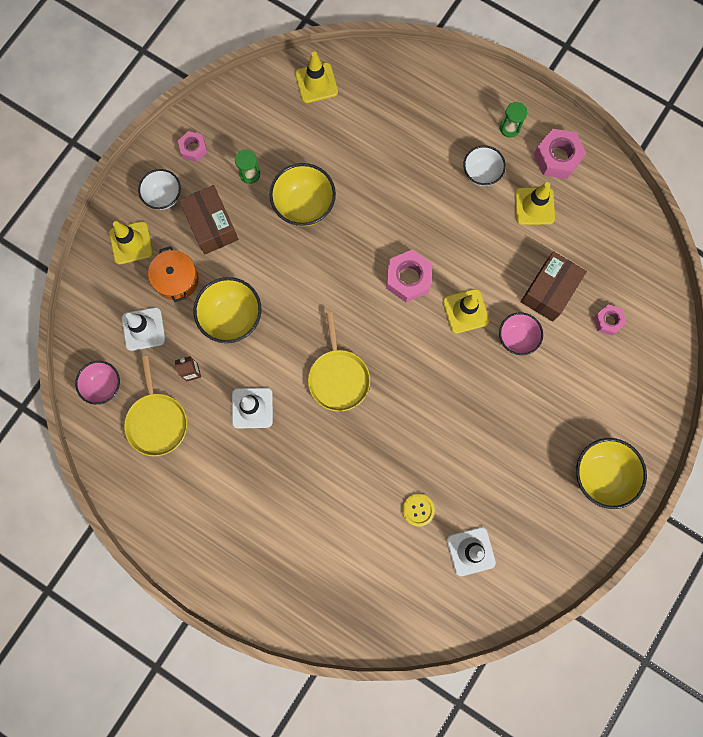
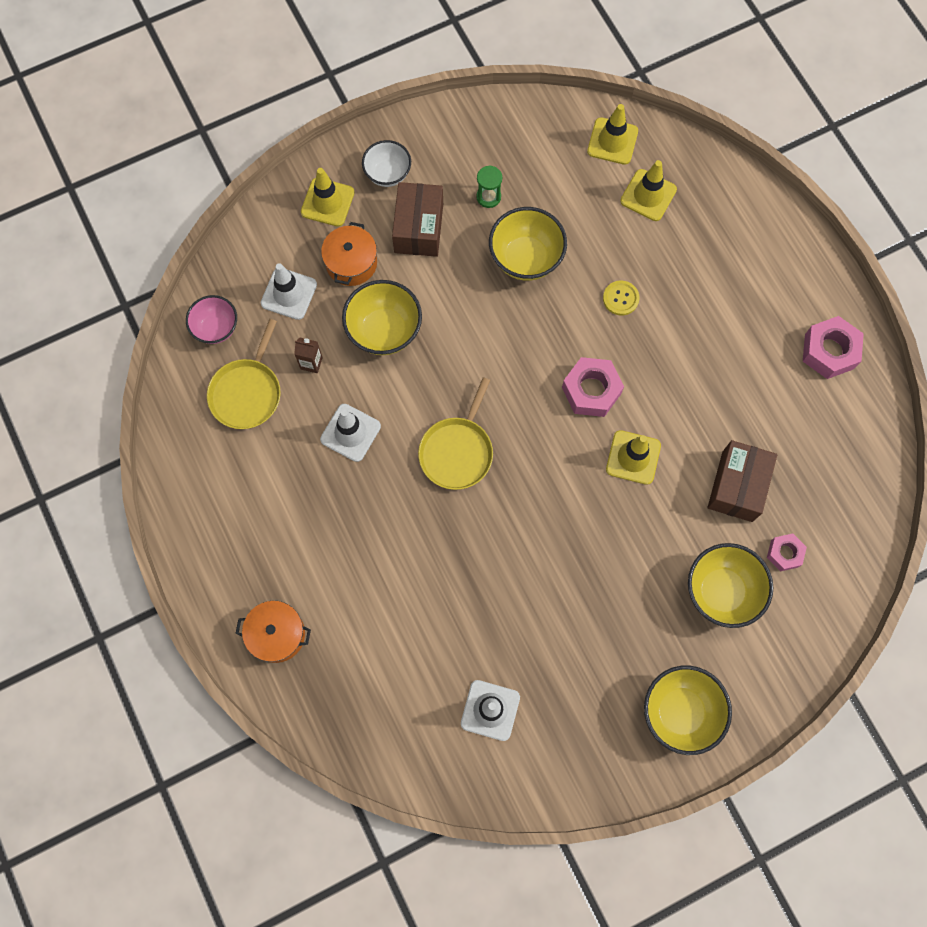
camera: 30 degrees right, 5 degrees down
(193, 149) = (446, 142): pink nut -> none
(287, 587) = (277, 634): none -> orange pot
(418, 510) = (460, 634): yellow button -> yellow button (620, 298)
(481, 173) = (735, 324): white bowl -> none
(509, 128) = (794, 293): green hourglass -> none
(516, 338) = (672, 516): pink bowl -> none
(534, 206) = (773, 389): yellow traffic cone -> yellow traffic cone (648, 195)
(549, 291) = (737, 486): brown box -> brown box turned 45 degrees counterclockwise
(580, 372) = (721, 591): none -> yellow bowl

